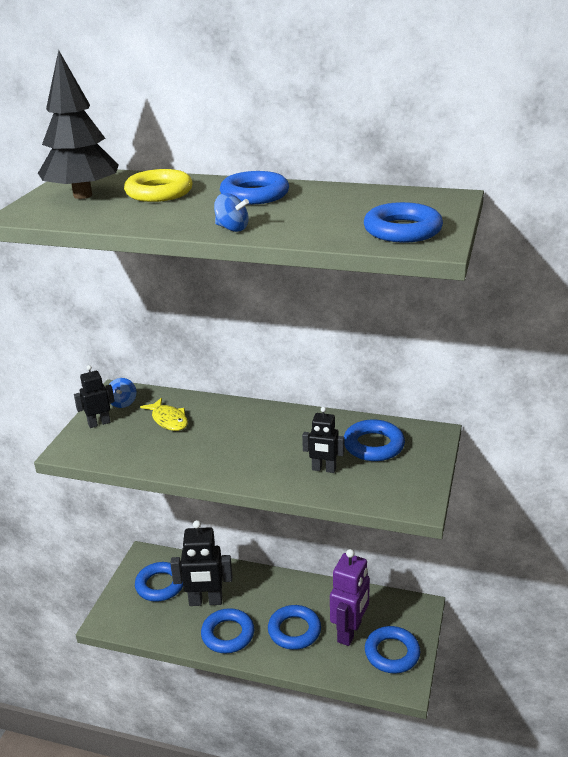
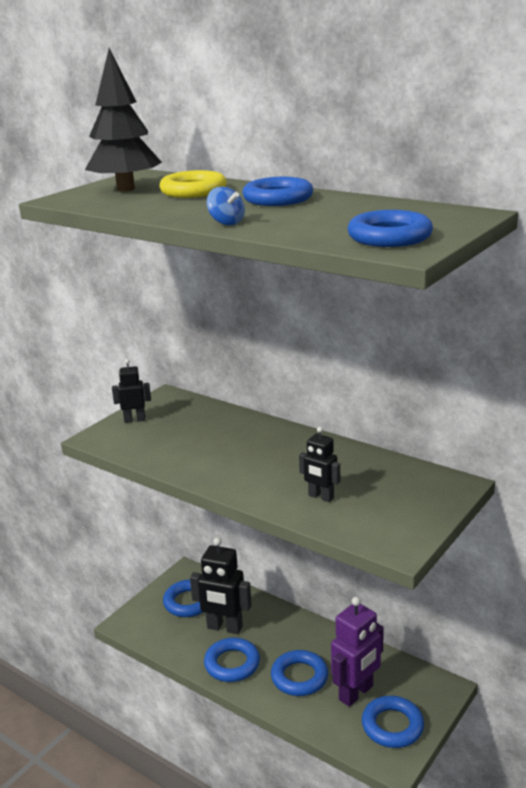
camera: 20 degrees right, 5 degrees down
(123, 403) = (166, 406): blue spinning top -> none
(168, 420) = (198, 427): yellow fish -> none
(373, 445) = (386, 484): blue ring -> none

